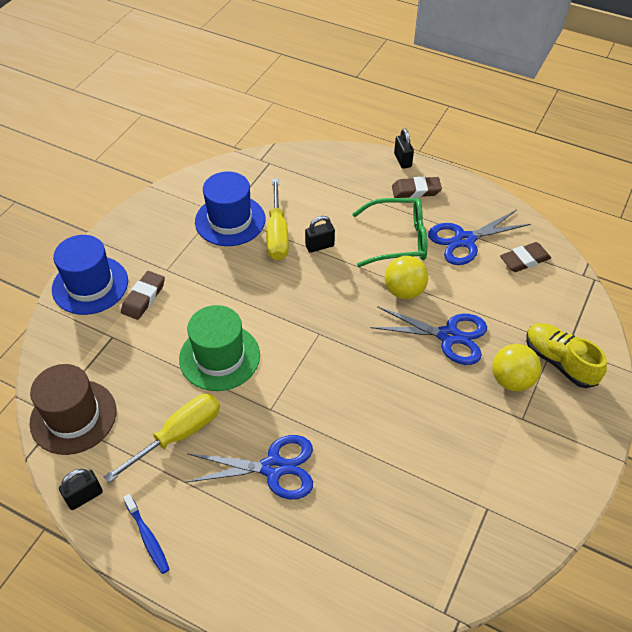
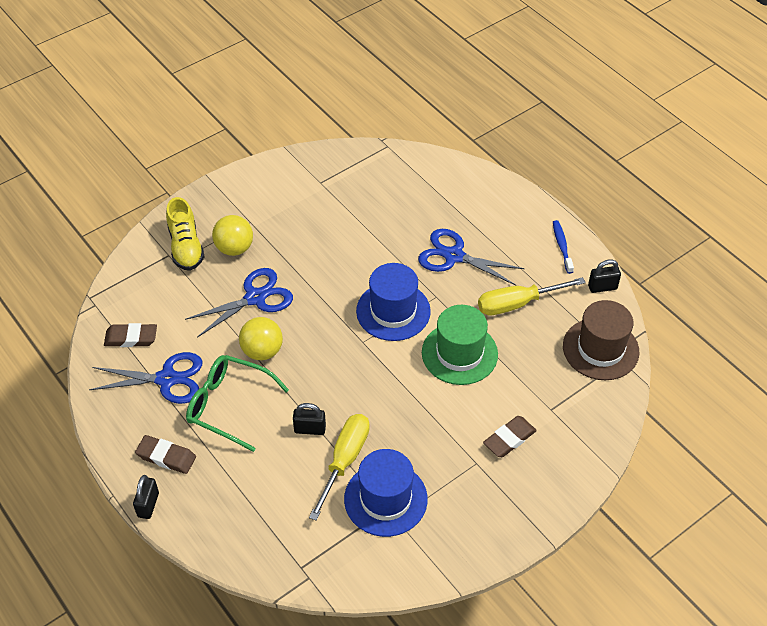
camera: 155 degrees left, 0 degrees up
(90, 285) = (559, 475): blue hat -> blue hat (393, 311)
(448, 336) = (255, 298): blue scissors -> blue scissors turned 105 degrees clockwise

